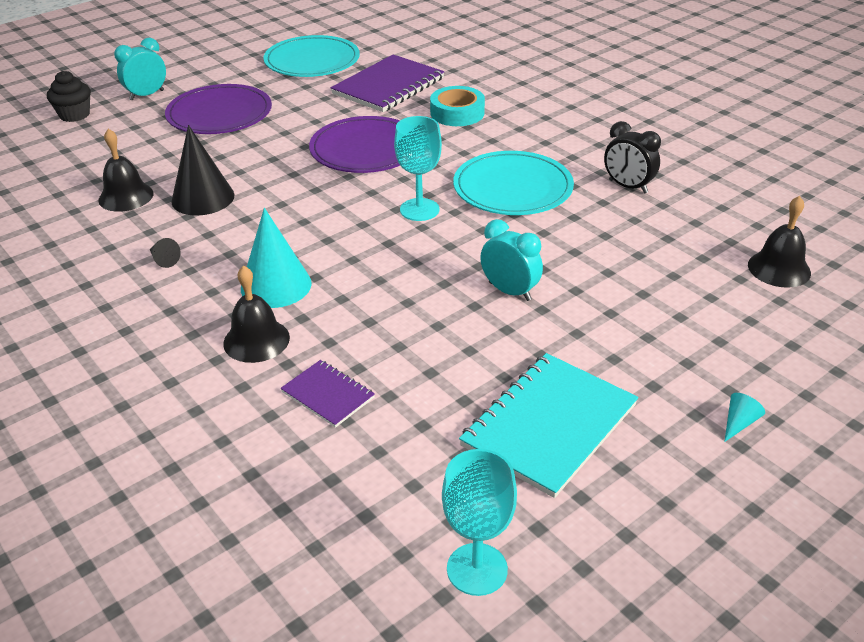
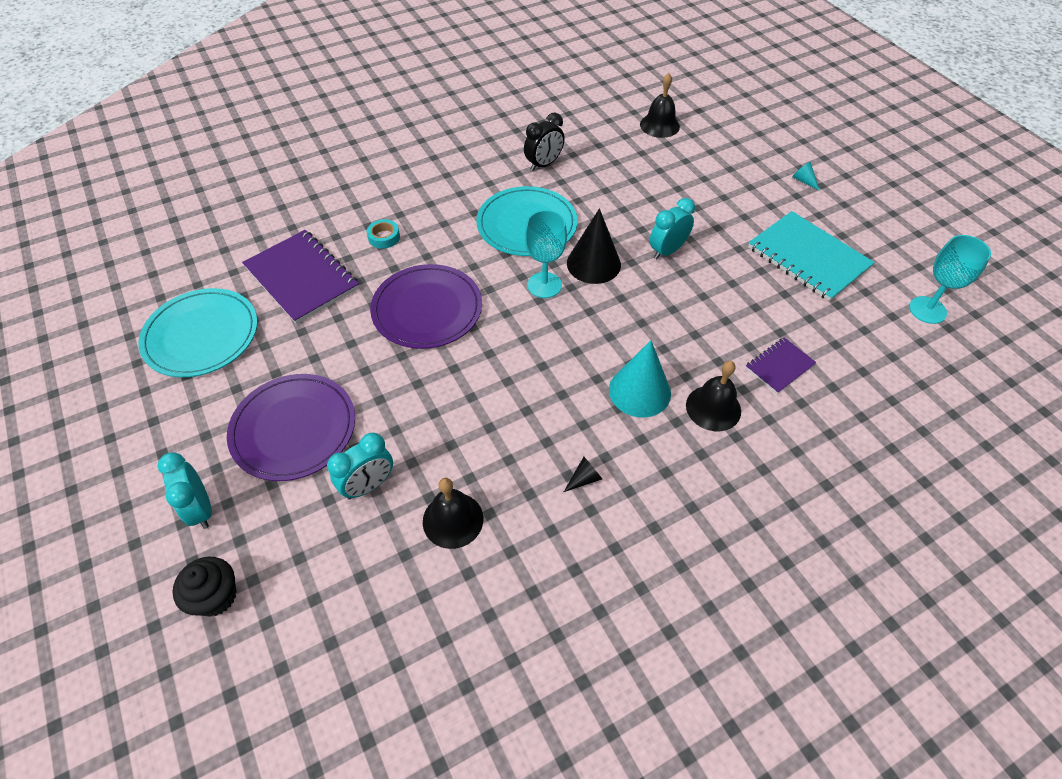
camera: 80 degrees left, 15 degrees up
(163, 154) = (368, 485): none -> turquoise clock
(203, 198) = (478, 446): black cone -> black cone (593, 264)
(457, 113) = (384, 237): turquoise tape -> turquoise tape, size x0.60

